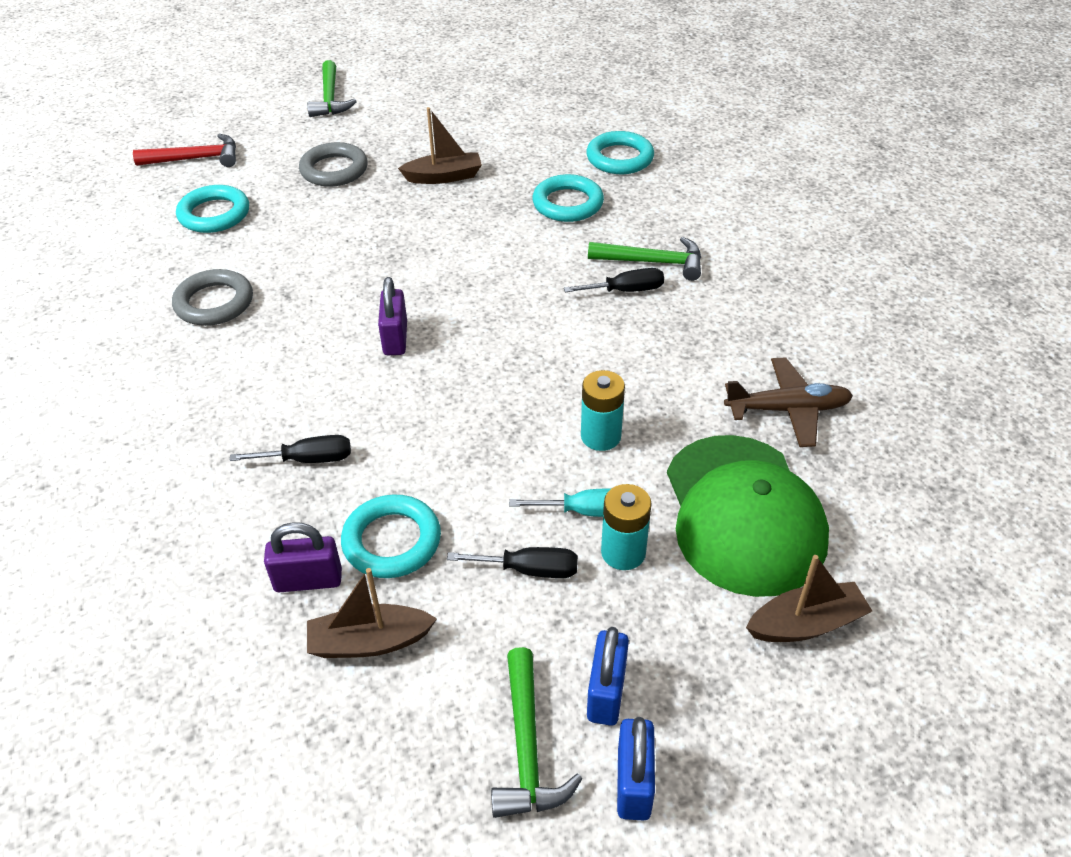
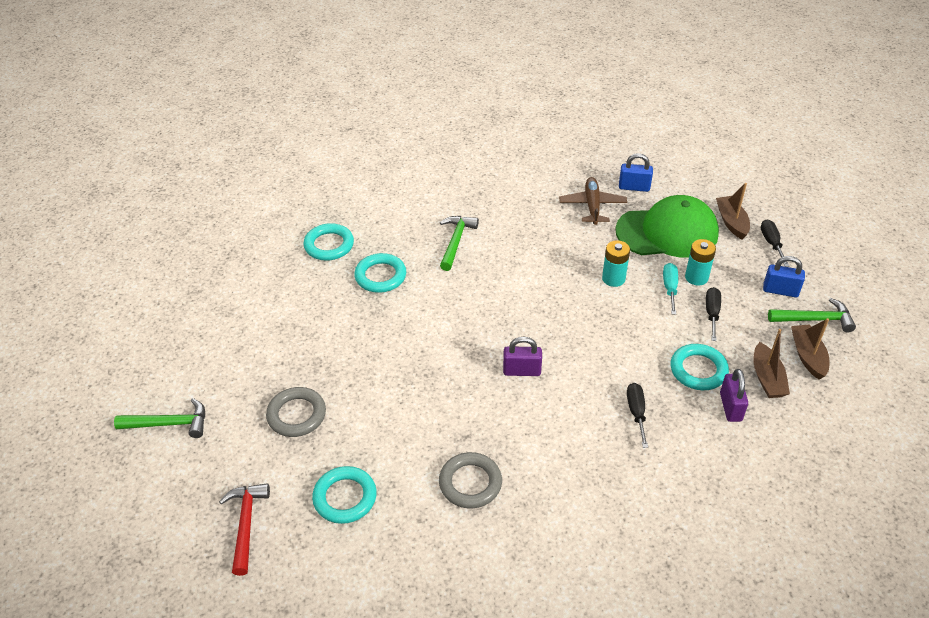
camera: 85 degrees left, 0 degrees up
(444, 177) = (327, 343): brown boat -> brown boat (807, 356)
(626, 291) = (483, 256): black screwdriver -> black screwdriver (771, 243)
(633, 783) = (824, 286): blue padlock -> blue padlock (634, 187)

